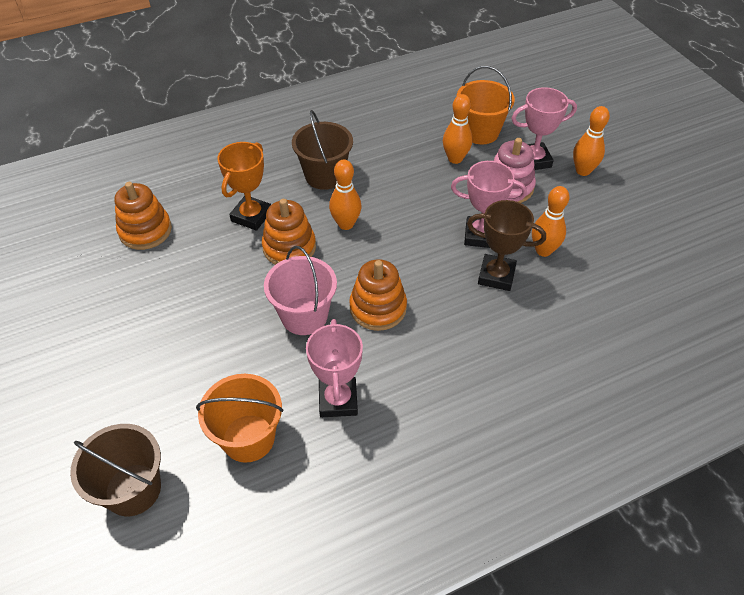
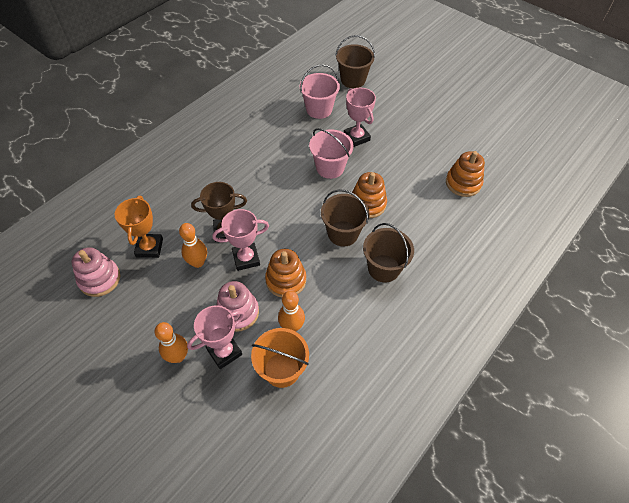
camera: 155 degrees right, 5 degrees up
(248, 438) = (319, 109): orange bucket -> pink bucket
(251, 216) = (408, 216): orange trophy -> orange trophy (149, 248)
(338, 400) = (287, 136): pink trophy -> pink trophy (356, 137)
(346, 224) = (343, 233): orange bowling pin -> brown bucket
(378, 308) = (291, 186): orange stacking toy -> orange stacking toy (286, 280)
(675, 271) = (100, 279): none -> pink stacking toy

